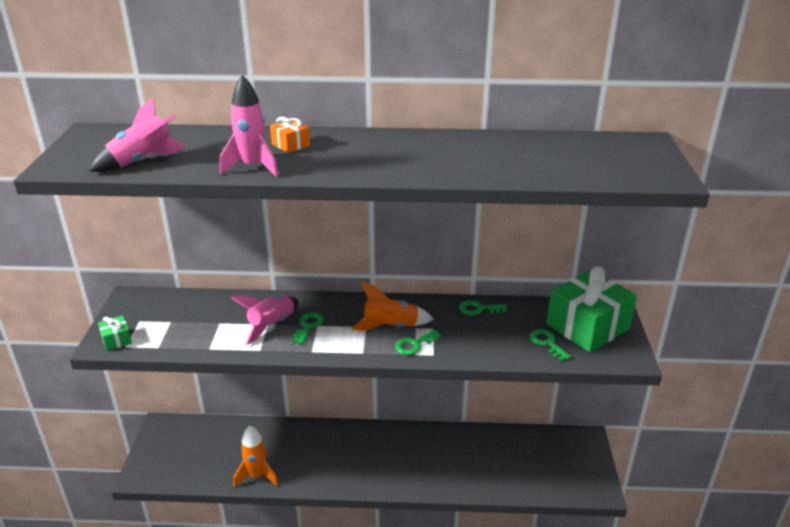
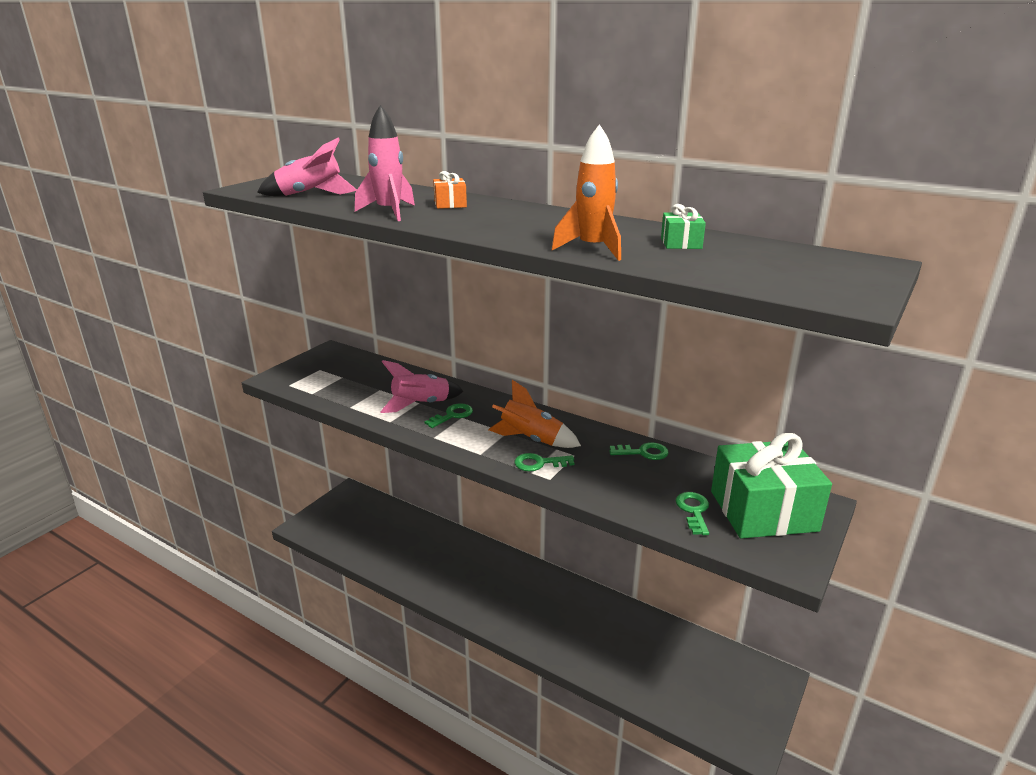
camera: 30 degrees right, 5 degrees down
(116, 340) = (288, 378): green gift -> green gift (681, 243)
(257, 476) = (393, 566): orange rocket -> orange rocket (593, 249)
(479, 309) = (643, 452): green key -> green key turned 150 degrees clockwise

